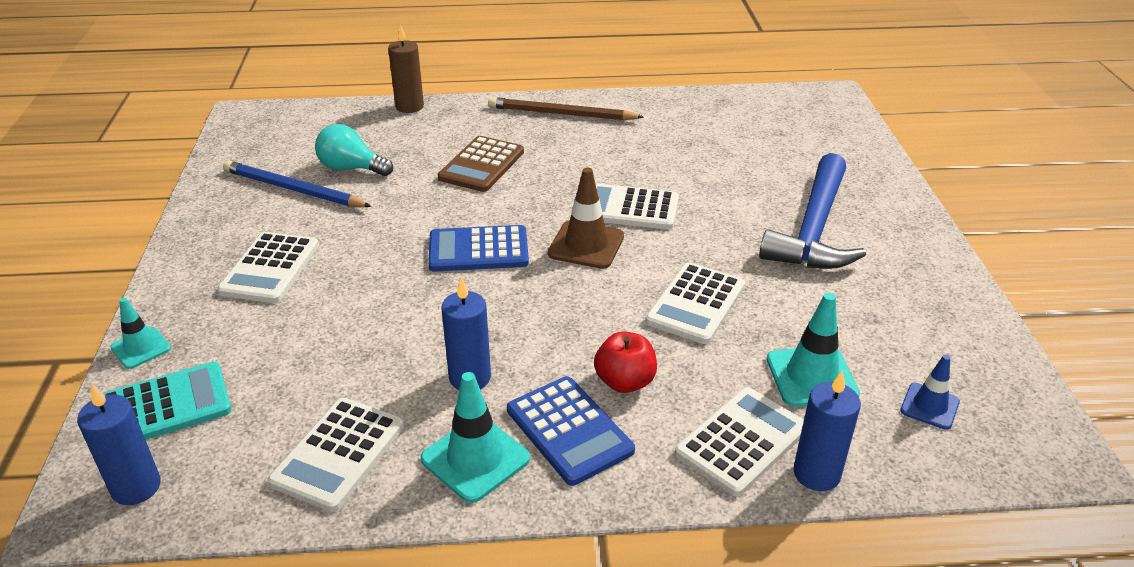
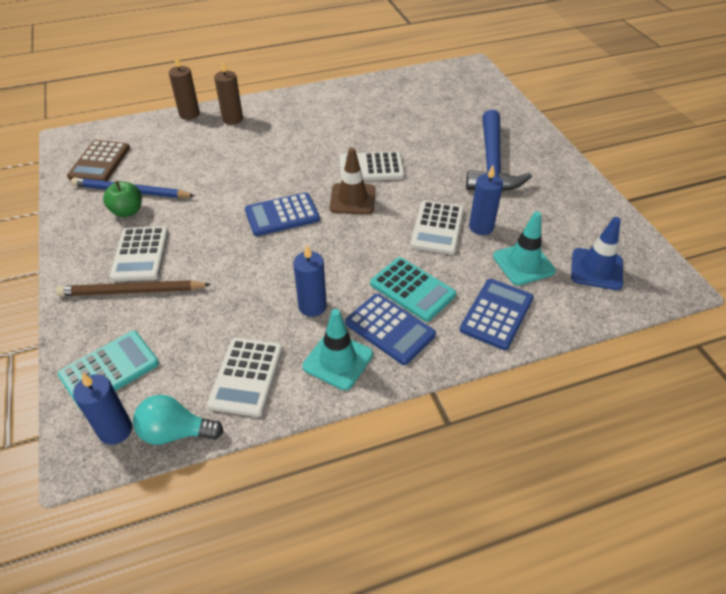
camera: 15 degrees left, 10 degrees up
(141, 348) = (71, 331): turquoise traffic cone -> none
(278, 213) = (127, 211): none -> green apple
(351, 168) = (167, 169): turquoise light bulb -> turquoise light bulb (175, 432)
(463, 120) = (232, 119): none -> brown candle
(481, 165) = (259, 152): brown calculator -> brown calculator (100, 162)
(561, 114) = (299, 105): brown pencil -> brown pencil (132, 291)
(625, 382) = (412, 289): red apple -> turquoise calculator
(741, 441) = (496, 314): white calculator -> blue calculator
(816, 474) = (546, 325): blue candle -> blue candle (481, 227)
(929, 406) = (596, 269): blue traffic cone -> blue traffic cone, size x1.60

